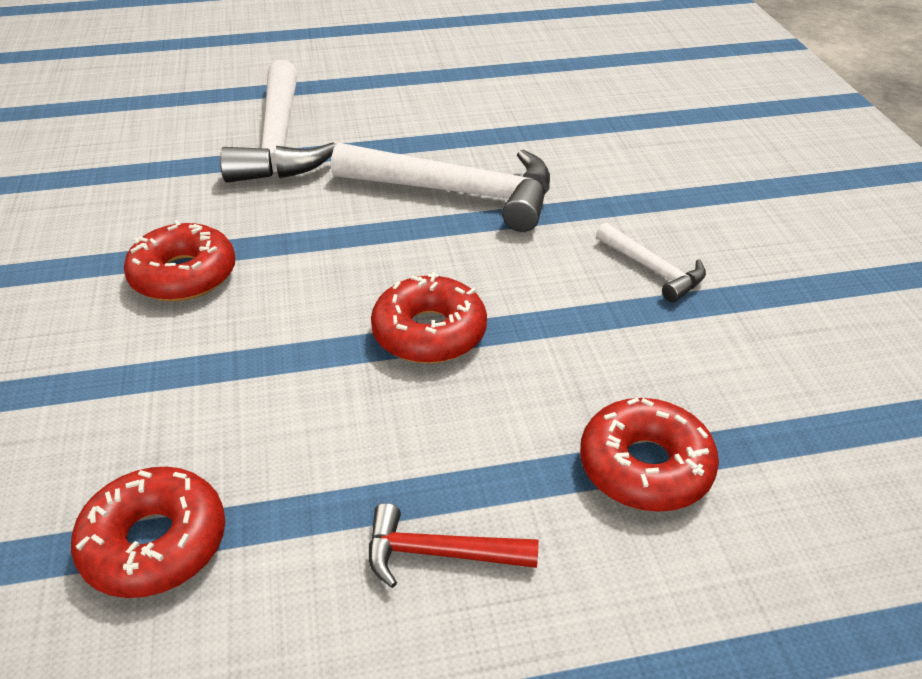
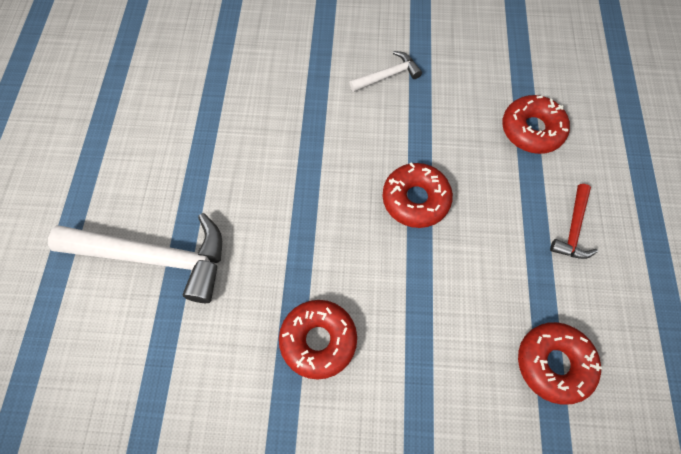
camera: 75 degrees left, 25 degrees up
(457, 193) = (275, 152): white hammer -> none

